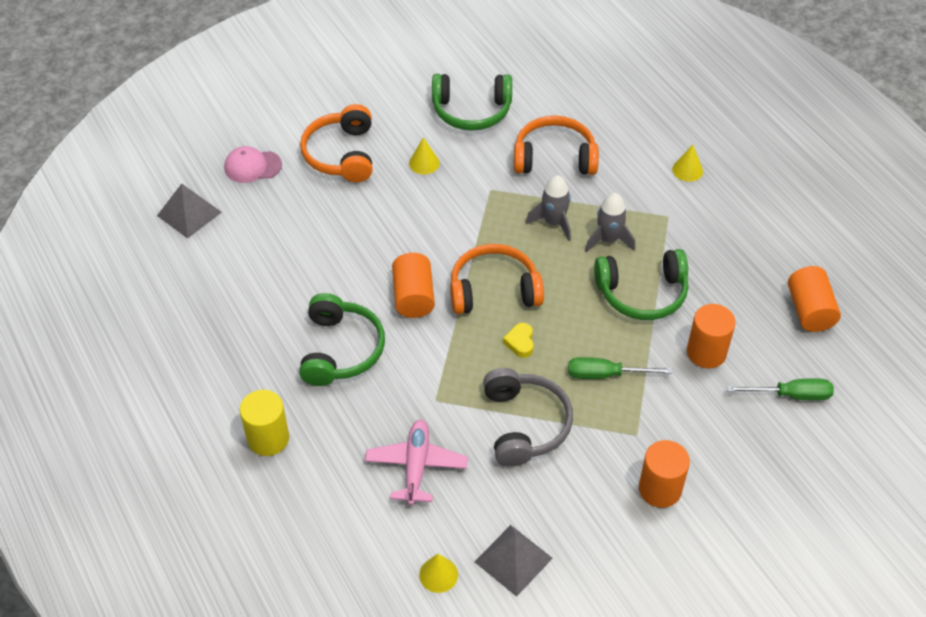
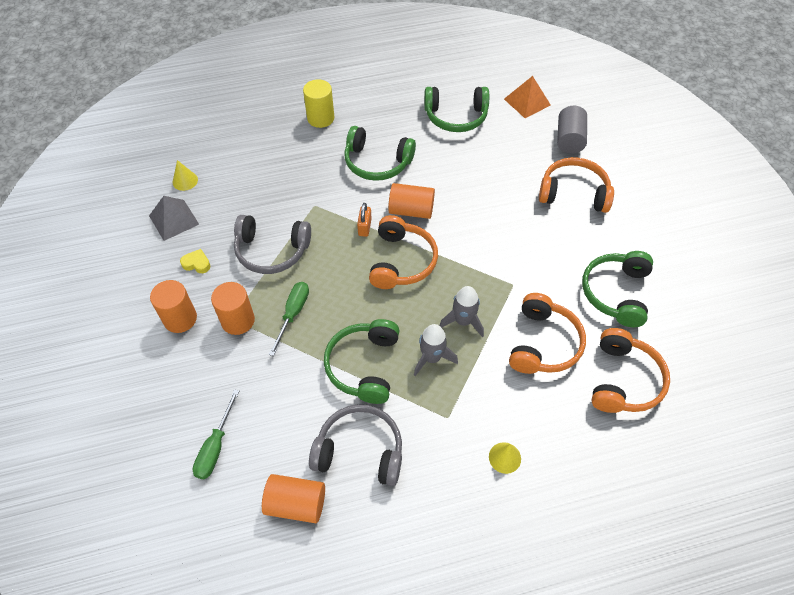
camera: 105 degrees right, 5 degrees up
(189, 213) = (527, 102): grey pyramid -> orange pyramid
(233, 282) = (456, 116): none -> green headphones
(252, 166) = (569, 139): pink cap -> grey cylinder
(416, 466) = (266, 185): pink plane -> none
(424, 163) = (554, 245): yellow cone -> none
(455, 337) = (364, 227): none -> orange padlock
(520, 342) = (345, 266): yellow heart -> yellow heart (197, 263)
(571, 99) = (623, 380): none -> orange headphones
(706, 352) = (285, 395): orange cylinder -> orange cylinder (238, 320)
(734, 275) = (360, 451): none -> grey headphones

